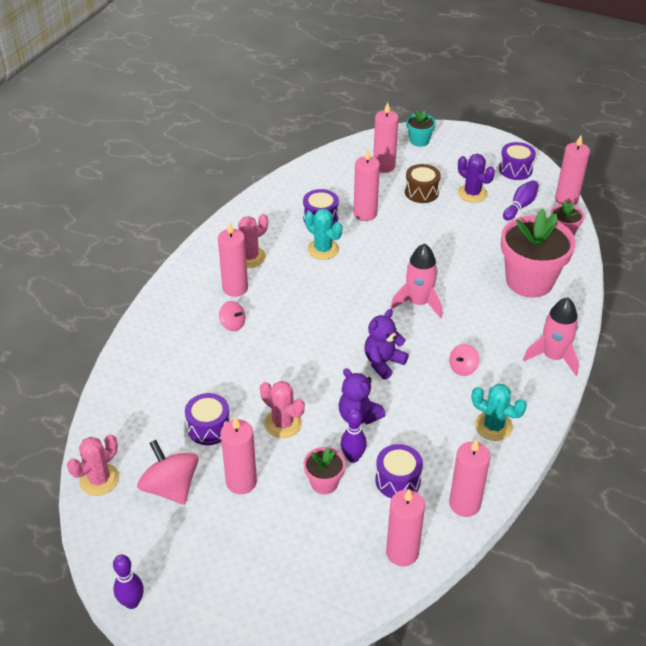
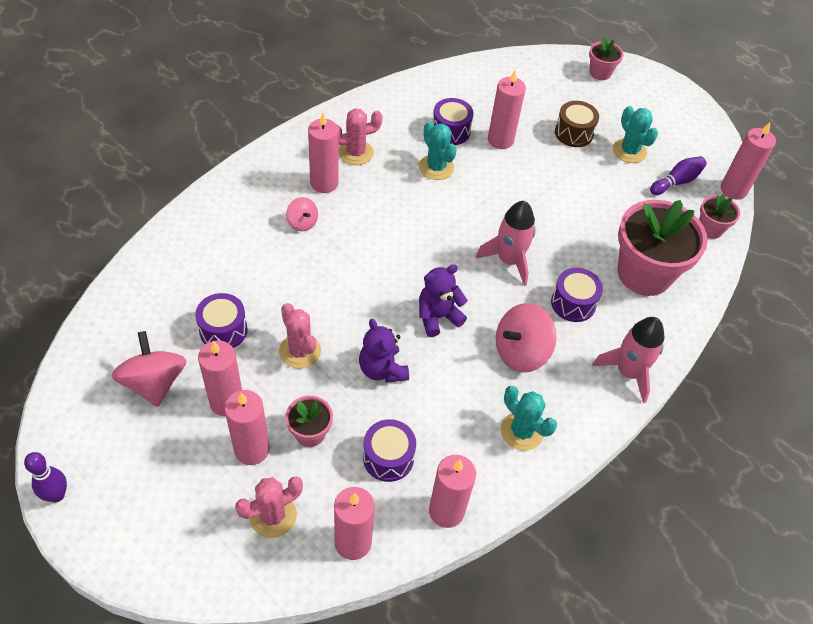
camera: 15 degrees right, 10 degrees up
(99, 479) = (90, 349): pink cactus -> pink cactus (273, 515)
(353, 457) = (353, 414): purple bowling pin -> none
(384, 166) = (547, 91): pink candle -> pink candle (252, 449)
(419, 141) = (600, 73): turquoise flower pot -> pink flower pot
(463, 368) = (520, 352): pink spinning top -> pink spinning top, size x1.85
(472, 193) = (629, 151): purple cactus -> turquoise cactus
(515, 170) = (692, 137): purple drum -> purple drum (573, 303)

